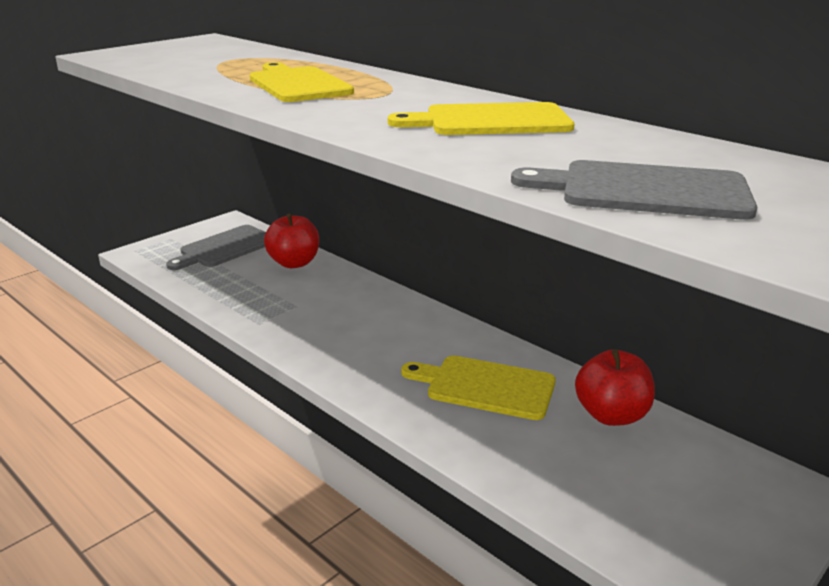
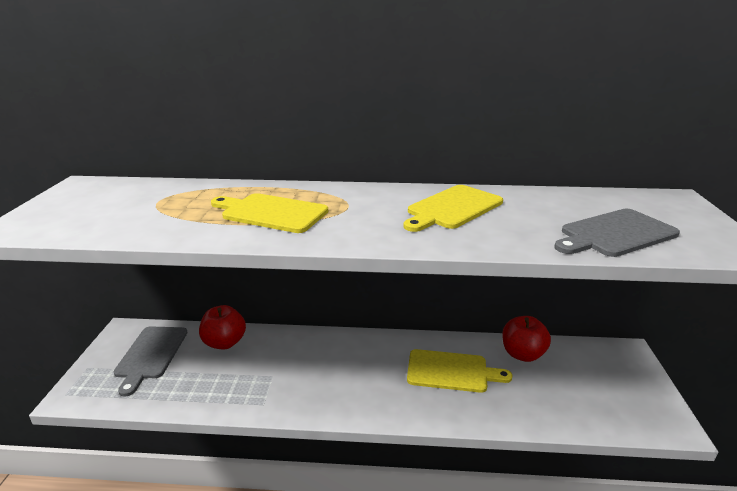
camera: 40 degrees left, 0 degrees up
(485, 387) = (451, 371): yellow cutting board -> yellow cutting board turned 150 degrees counterclockwise

